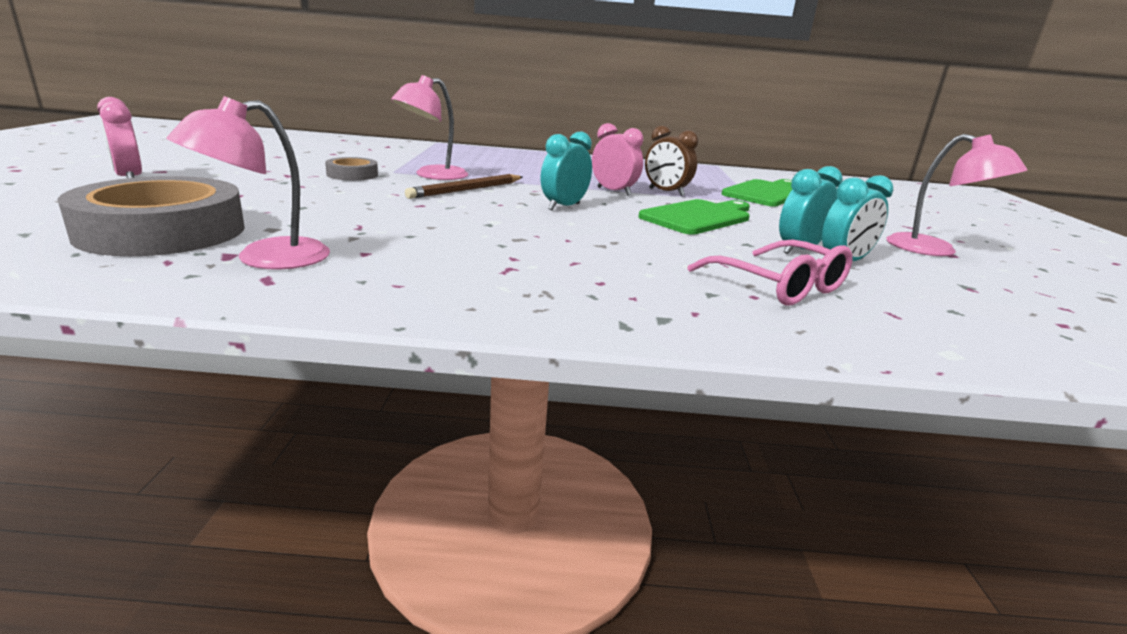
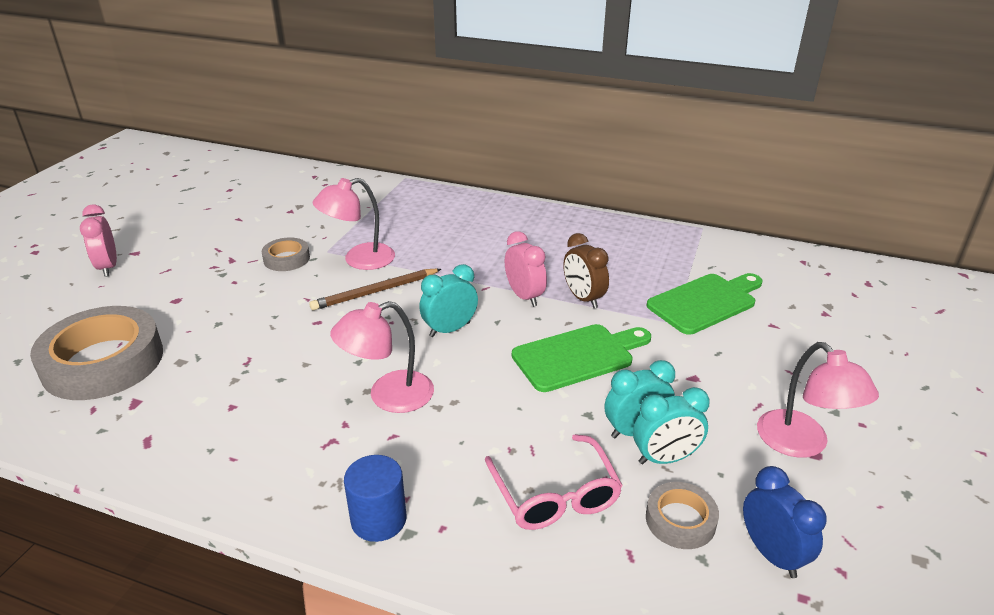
camera: 20 degrees right, 10 degrees up
(265, 259) = (157, 411): pink lamp -> pink lamp (388, 396)
(620, 312) = (378, 519): none -> blue cylinder
(905, 292) = (680, 520): none -> grey tape
(1003, 304) = (771, 554): none -> blue clock

